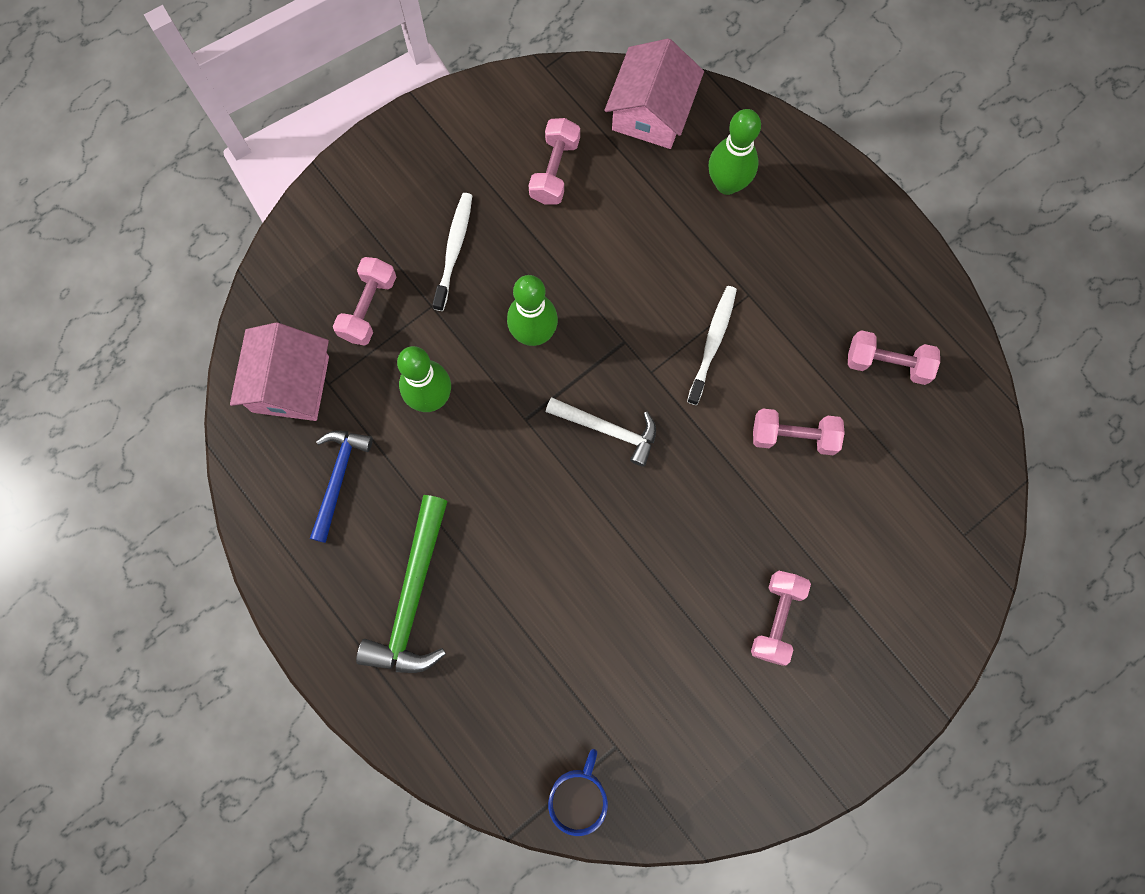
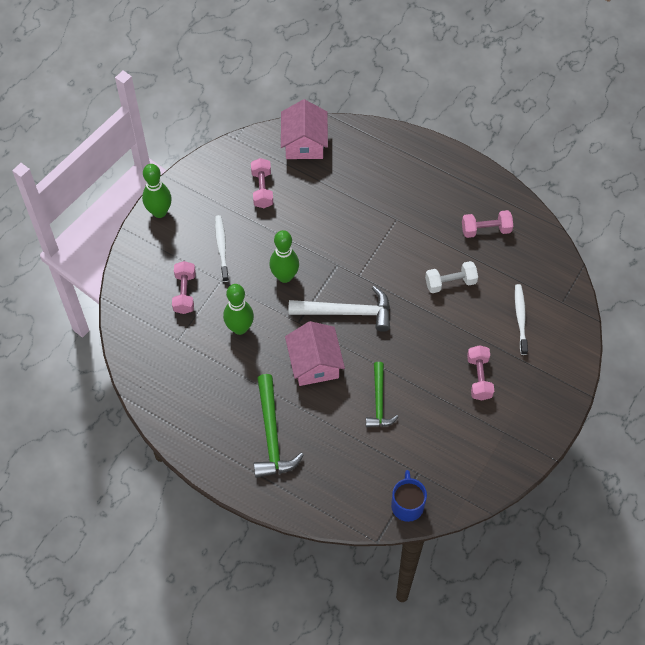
camera: 20 degrees left, 15 degrees down
(290, 384) = (156, 347): pink house -> pink house (314, 363)
(338, 478) = (204, 387): blue hammer -> none
(601, 602) = (379, 401): none -> green hammer
(608, 430) = (347, 312): white hammer -> white hammer, size x1.51
(712, 343) = (386, 250): white toothbrush -> white toothbrush (520, 318)
(727, 184) = (361, 167): green bowling pin -> green bowling pin (159, 212)
(793, 436) = (450, 283): pink dumbbell -> white dumbbell

